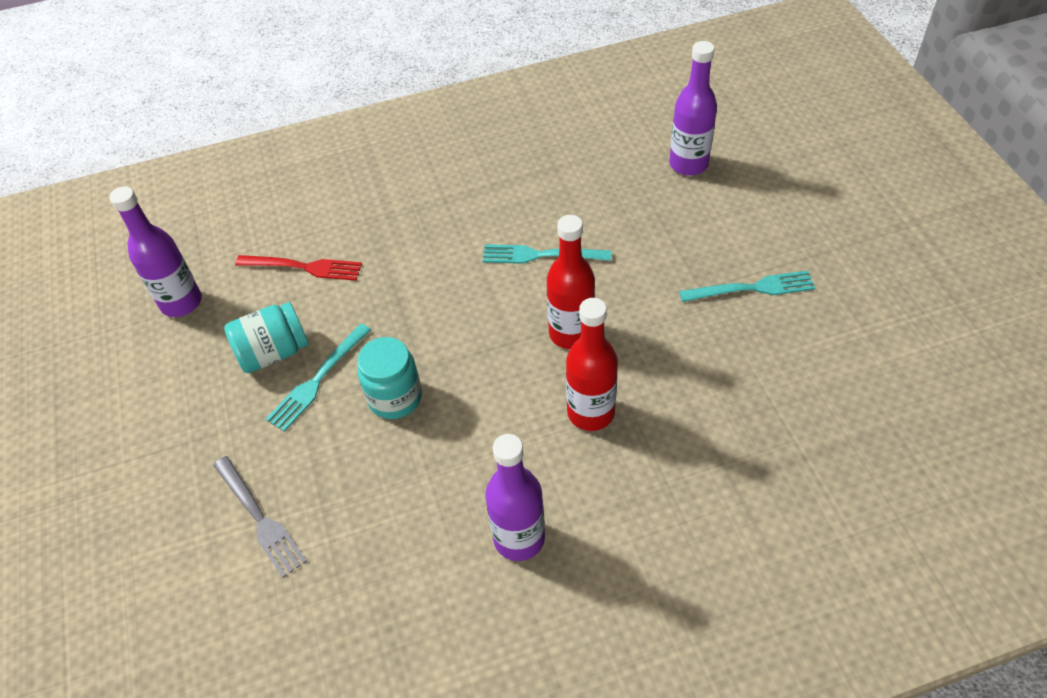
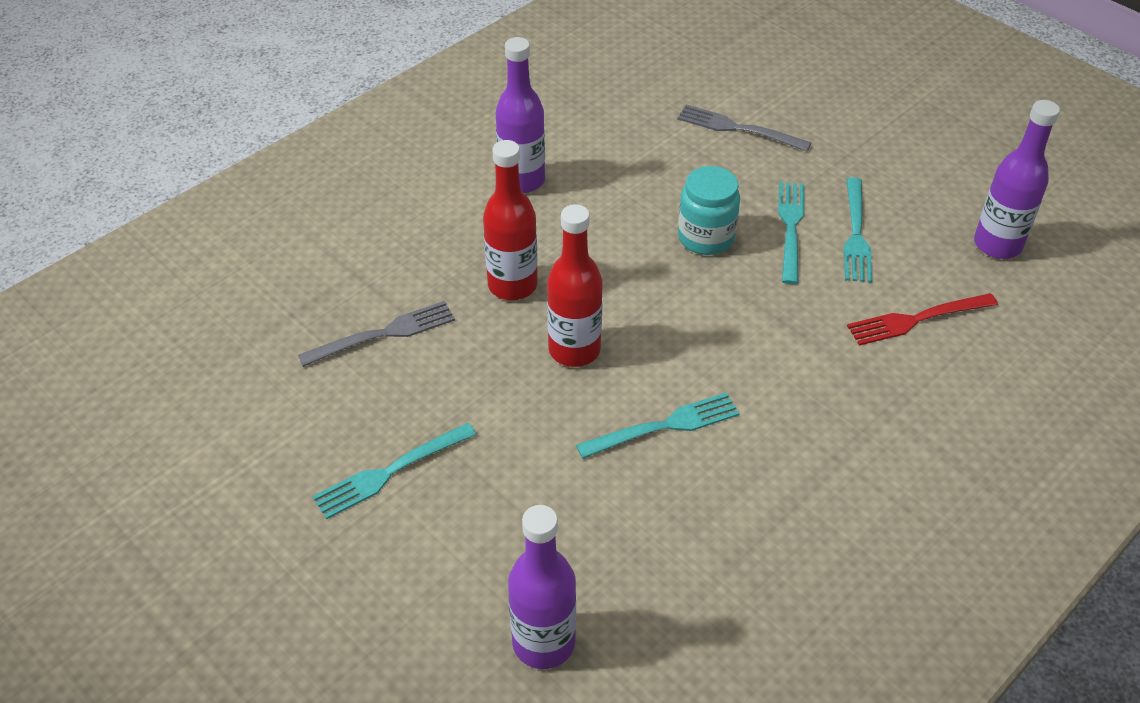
camera: 150 degrees right, 5 degrees down
(273, 352) = (856, 234): turquoise jar -> turquoise fork
(723, 405) = (384, 334): none -> grey fork

